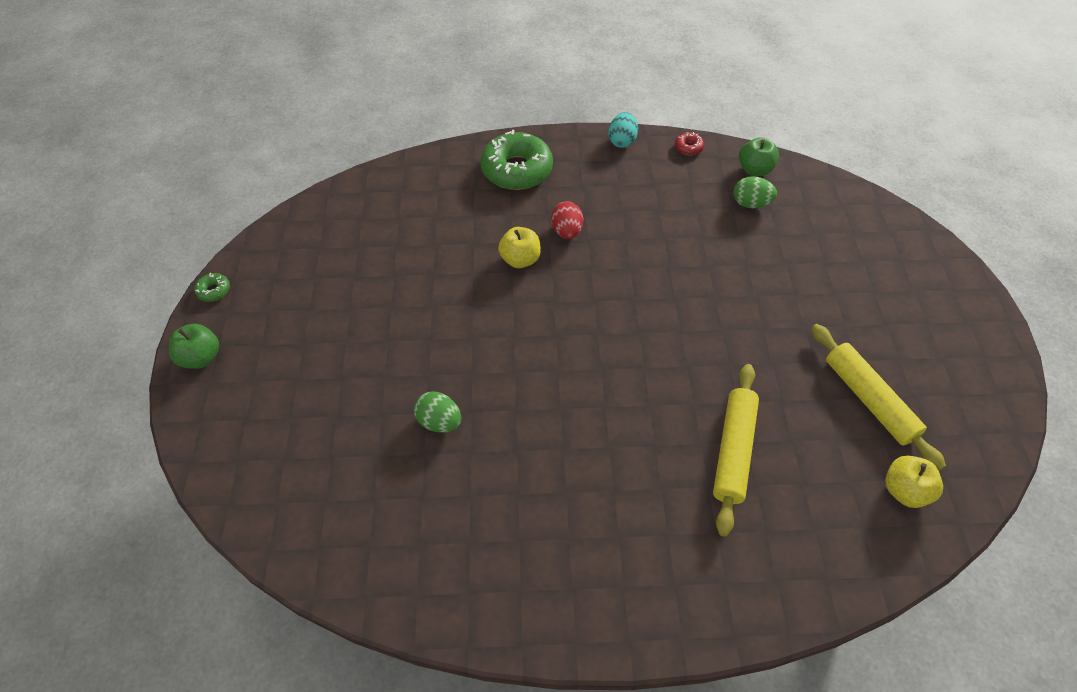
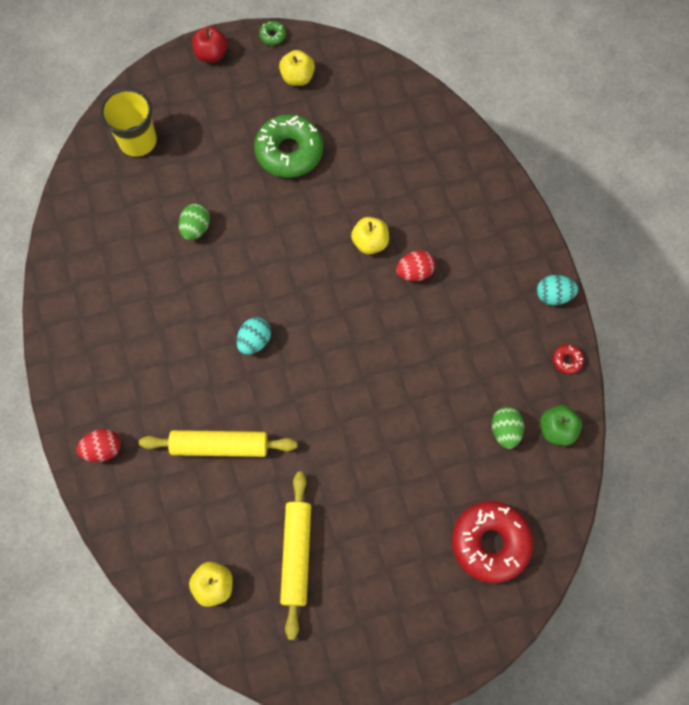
camera: 75 degrees right, 15 degrees up
(201, 357) = (211, 54): green apple -> red apple
(282, 466) = (138, 141): none -> yellow cup
(284, 279) = (297, 78): none -> yellow apple
(517, 170) = (479, 211): green donut -> green donut (289, 152)
(608, 389) = (254, 341): none -> turquoise egg
(719, 591) = (103, 449): none -> red egg
(861, 239) = (490, 543): none -> red donut
(868, 400) = (296, 554): yellow rolling pin -> yellow rolling pin turned 45 degrees counterclockwise

